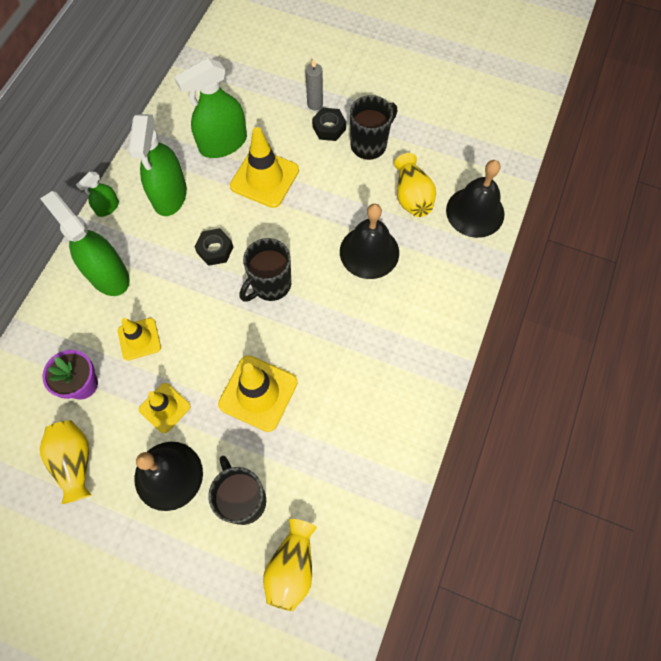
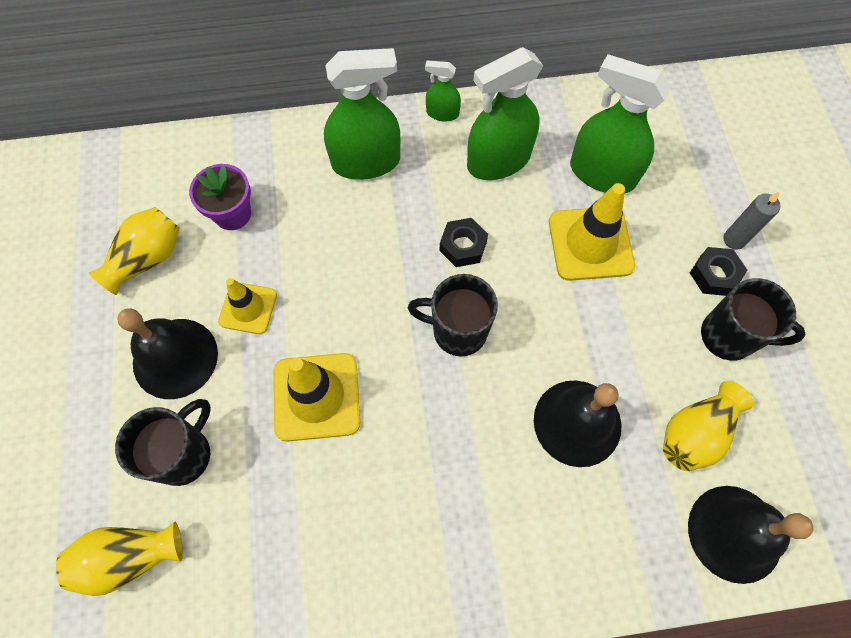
camera: 60 degrees right, 0 degrees up
(108, 275) = (366, 162): green spray bottle -> green spray bottle turned 60 degrees clockwise
(139, 339) = (311, 236): yellow traffic cone -> none

